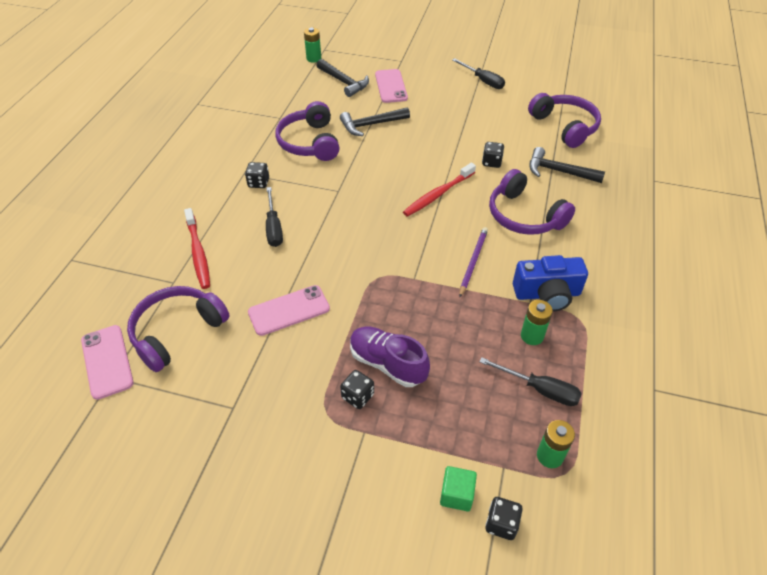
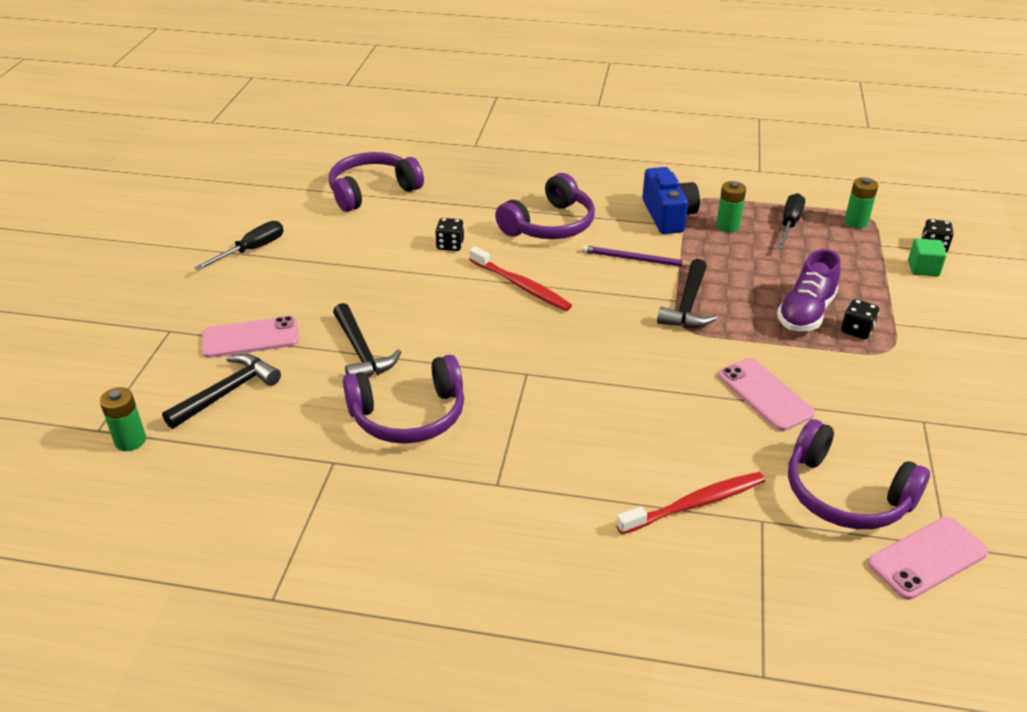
camera: 95 degrees left, 10 degrees down
(258, 183) = (520, 461): black dice -> none
(274, 227) = (619, 429): black screwdriver -> none
(559, 171) = (464, 199): black hammer -> black hammer (687, 305)

